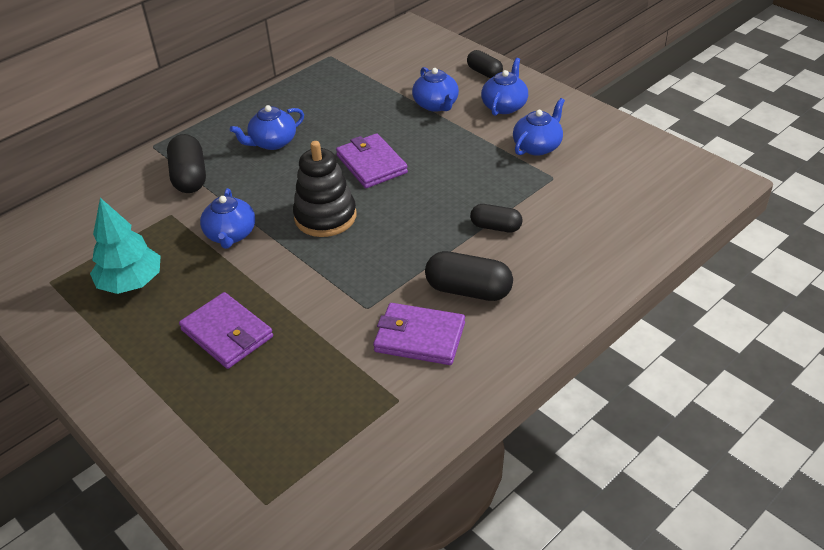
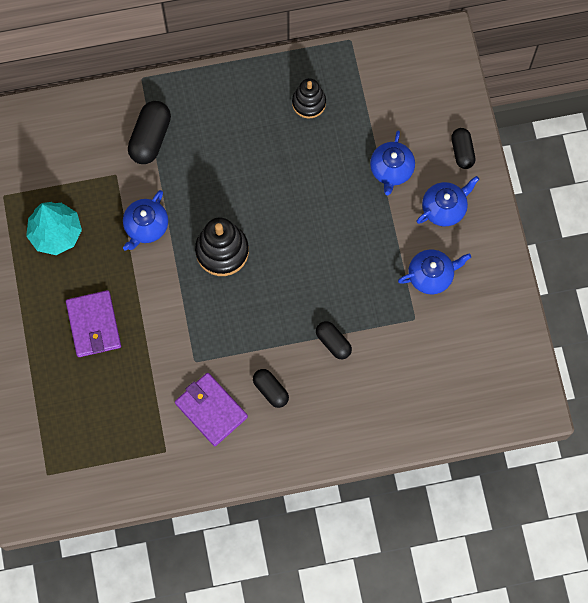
camera: 30 degrees right, 30 degrees up
(272, 142) = (234, 135): blue teapot -> none
(326, 99) = (309, 103): none -> black stacking toy
(371, 164) = (292, 212): purple wallet -> none
(468, 290) = (271, 390): black capsule -> black capsule, size x0.64

